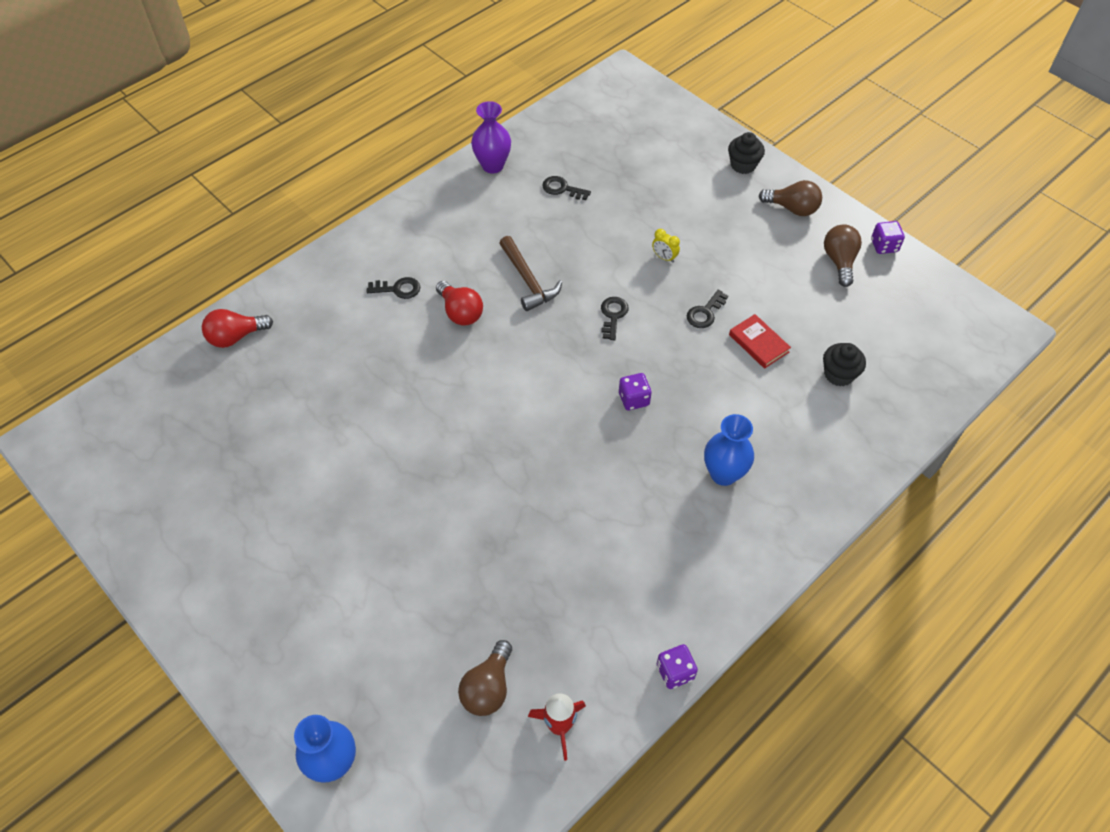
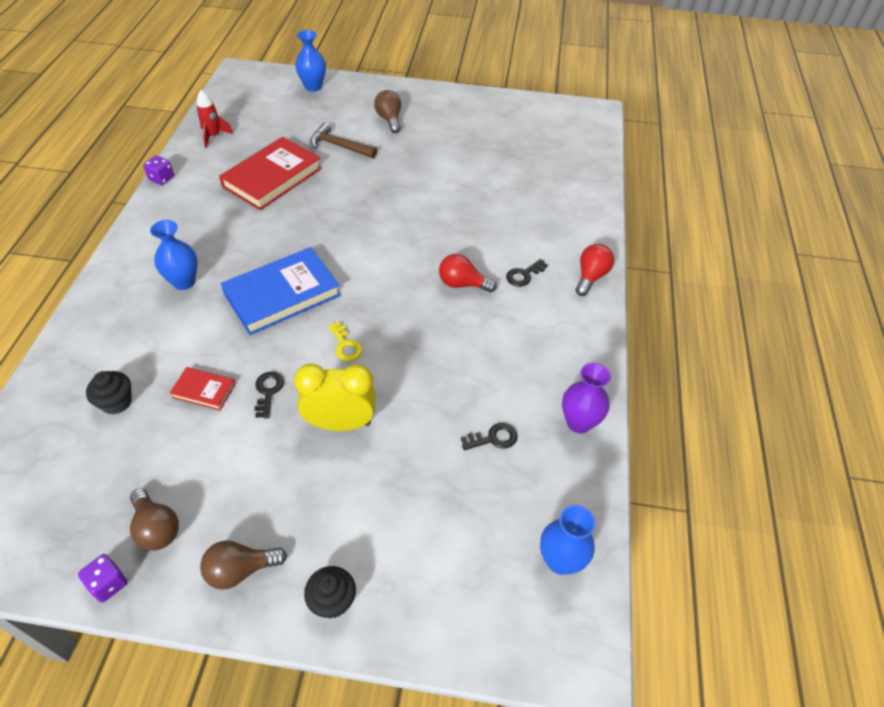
camera: 140 degrees right, 5 degrees down
(236, 337) = (582, 195): red light bulb -> red light bulb (591, 277)
(488, 688) = (262, 133): brown light bulb -> brown light bulb (389, 119)
(528, 280) = (438, 335): brown hammer -> brown hammer (339, 146)
(534, 580) = (272, 177): none -> red book
(590, 112) = (560, 560): none -> blue vase
(613, 315) = (345, 345): black key -> yellow key
(634, 399) = (282, 294): purple dice -> blue book
(664, 257) = (340, 423): yellow clock -> yellow clock, size x2.41

